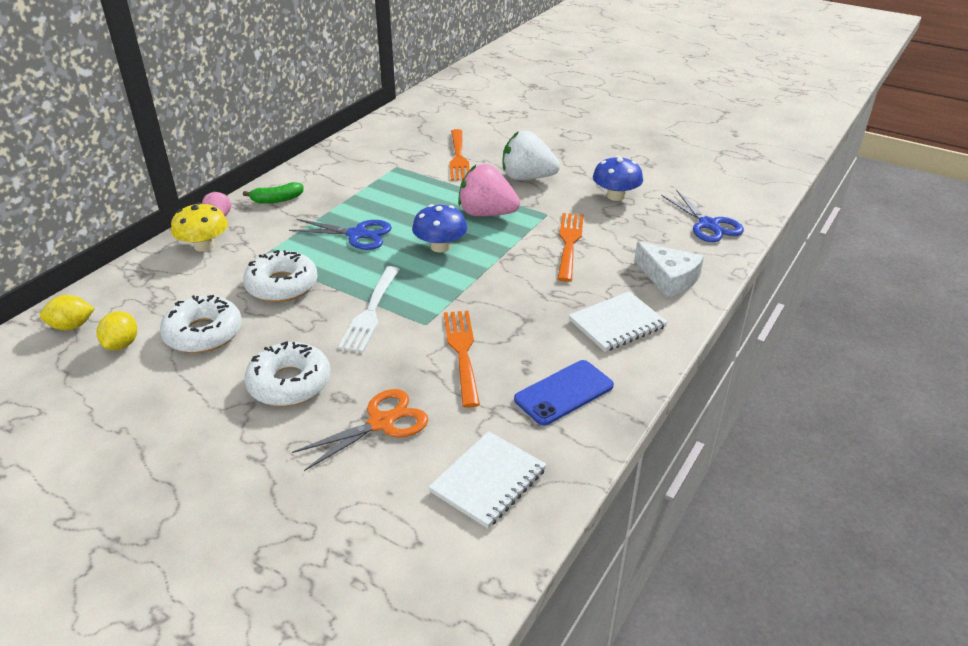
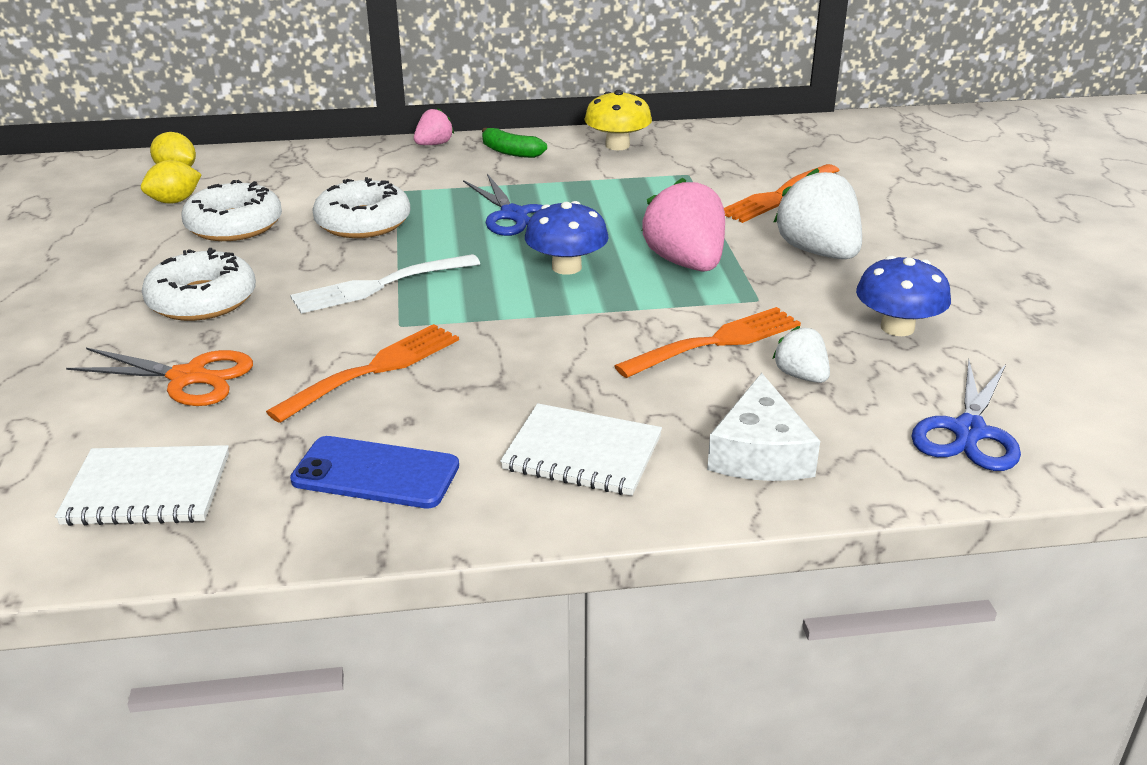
camera: 50 degrees right, 5 degrees down
(204, 246) = (376, 160): yellow mushroom -> yellow mushroom (617, 145)
(623, 238) = (801, 376): none -> white strawberry

